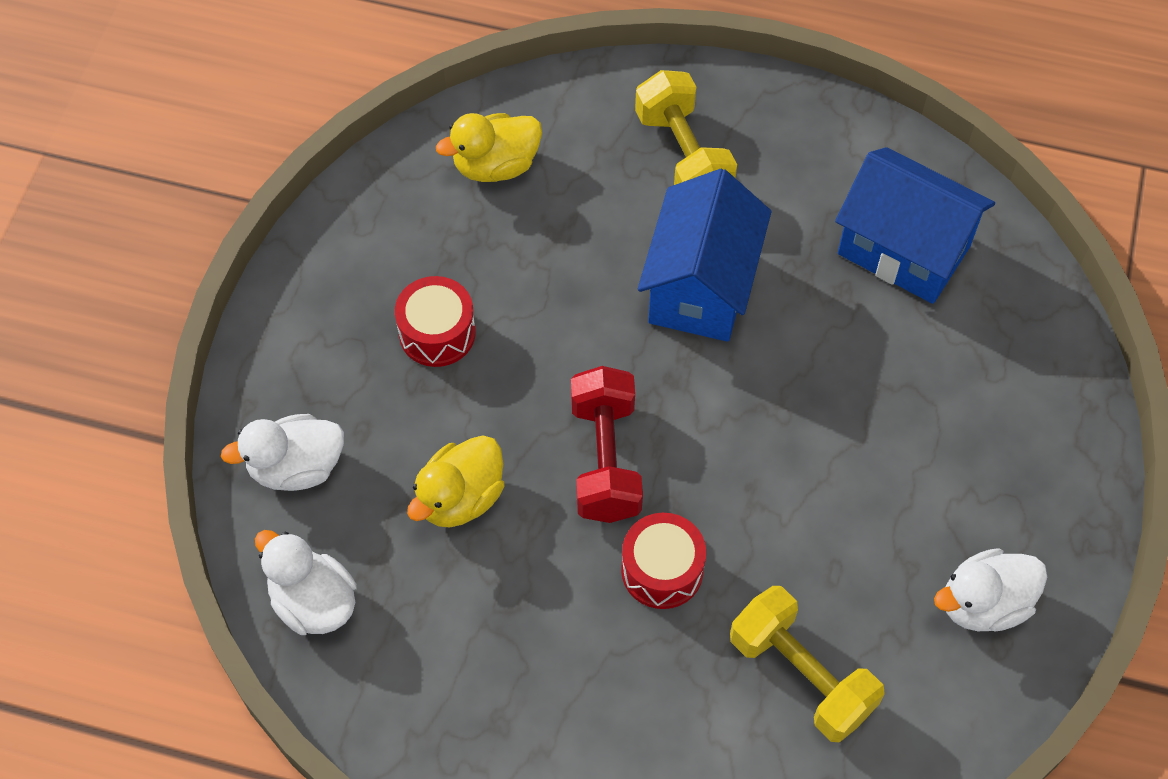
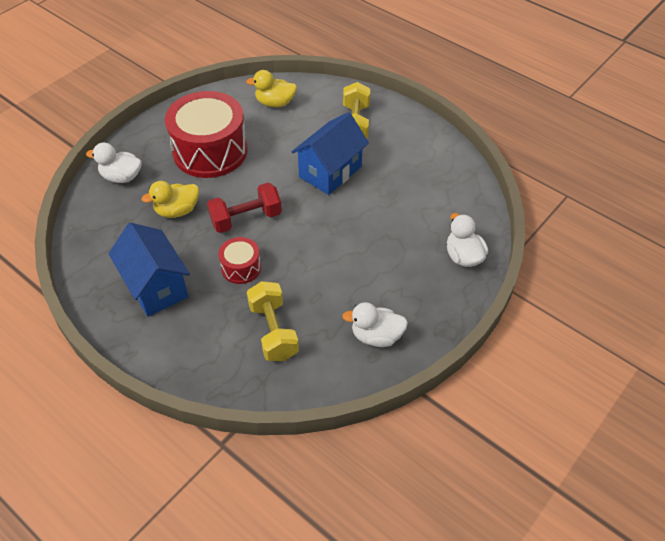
camera: 25 degrees right, 10 degrees down
(313, 601) = (93, 225): white duck -> white duck (463, 256)
(437, 333) = (210, 151): red drum -> red drum, size x2.13
(605, 459) = (246, 219): red dumbbell -> red dumbbell turned 45 degrees clockwise
(903, 250) = (429, 188): blue house -> blue house (156, 286)

